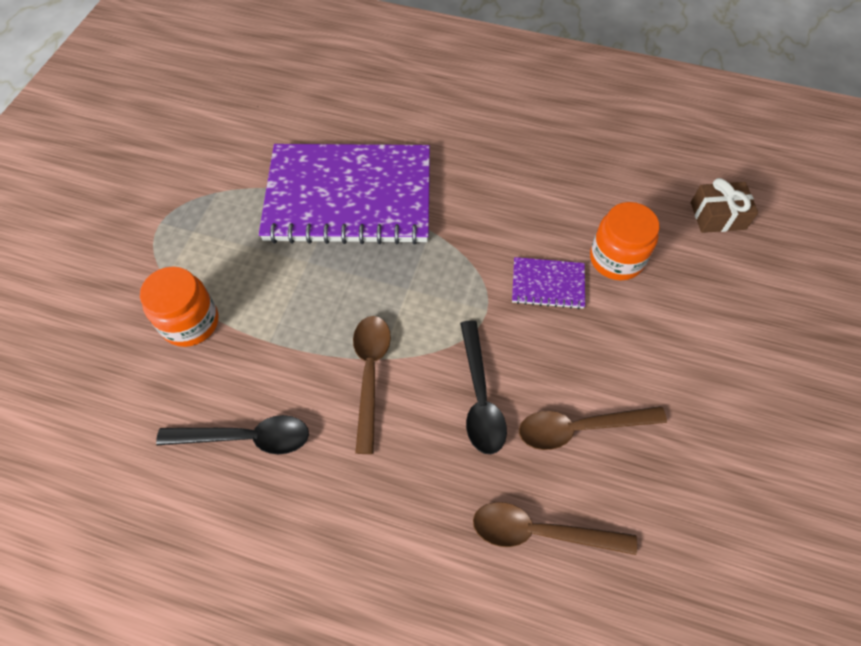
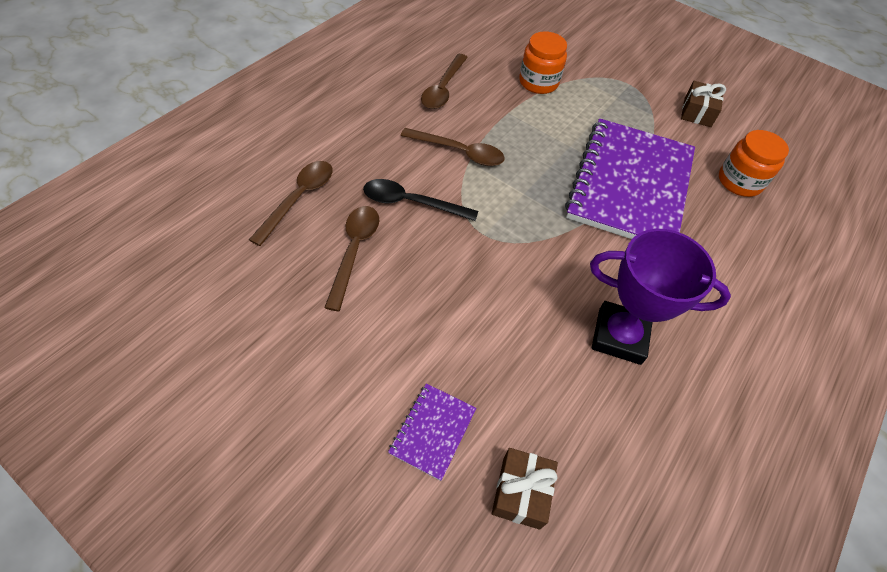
camera: 105 degrees right, 5 degrees down
(196, 153) = (697, 112): none -> brown gift
(246, 438) = (443, 88): black spoon -> brown spoon
(543, 178) = (619, 336): none -> purple trophy
(548, 284) = (492, 286): purple notebook -> purple notebook (433, 431)
(616, 259) = (499, 354): orange jar -> orange jar (739, 181)

